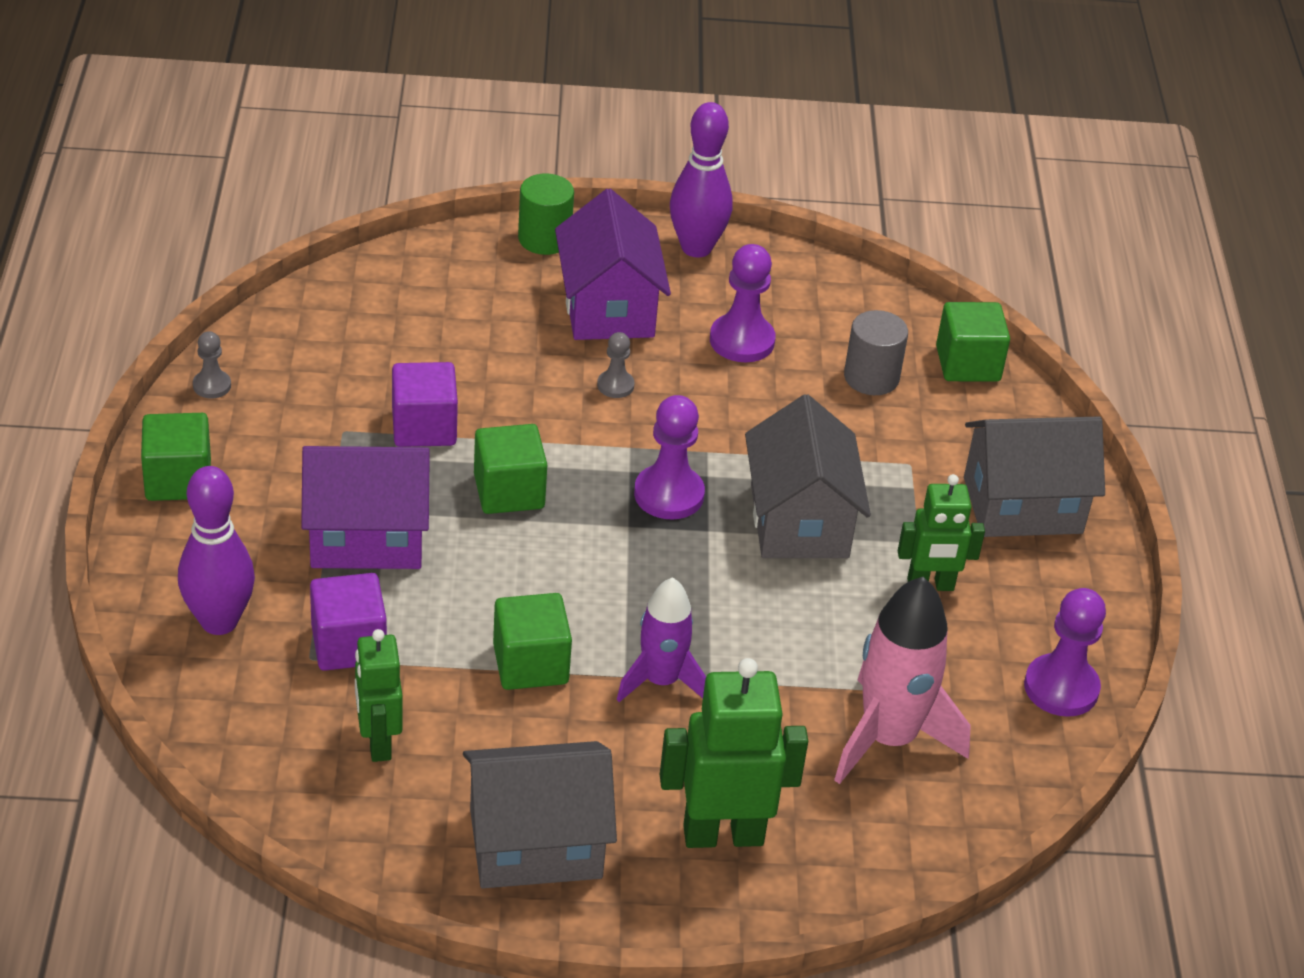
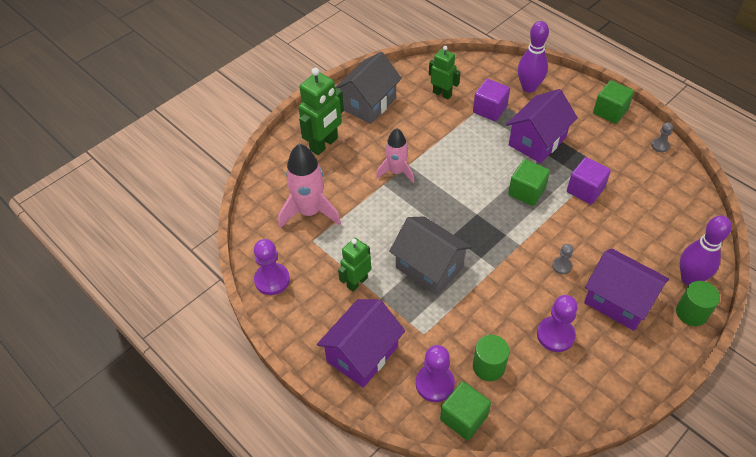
camera: 140 degrees right, 10 degrees up
(530, 664) = (437, 145): green cube -> none
(661, 681) = (396, 172): purple rocket -> pink rocket
(669, 494) = (481, 237): purple pawn -> purple pawn (435, 384)
(696, 248) = (641, 371): purple bowling pin -> purple bowling pin (689, 278)
(871, 377) = (488, 366): grey cylinder -> green cylinder
(1022, 505) = (362, 354): grey house -> purple house

